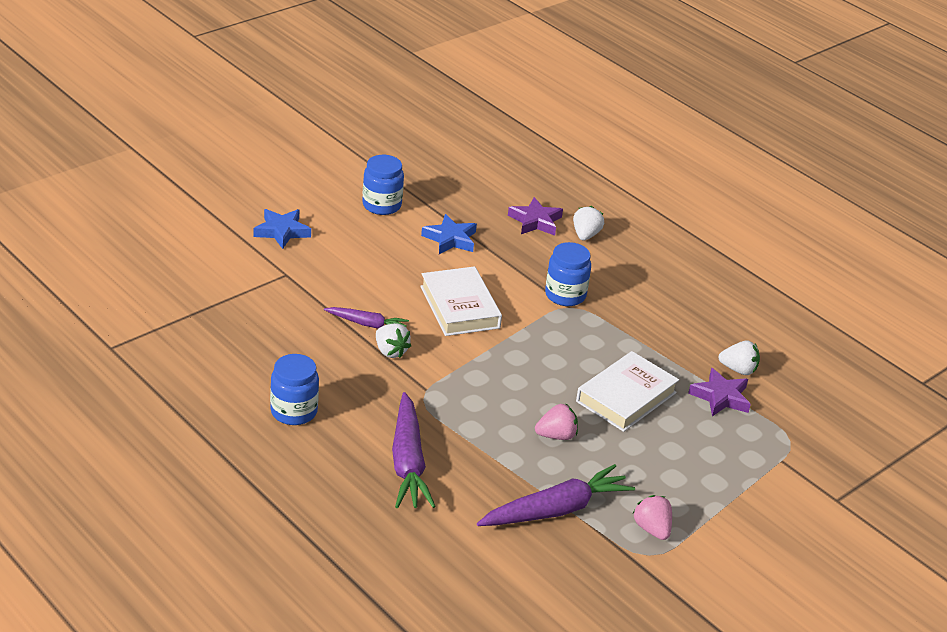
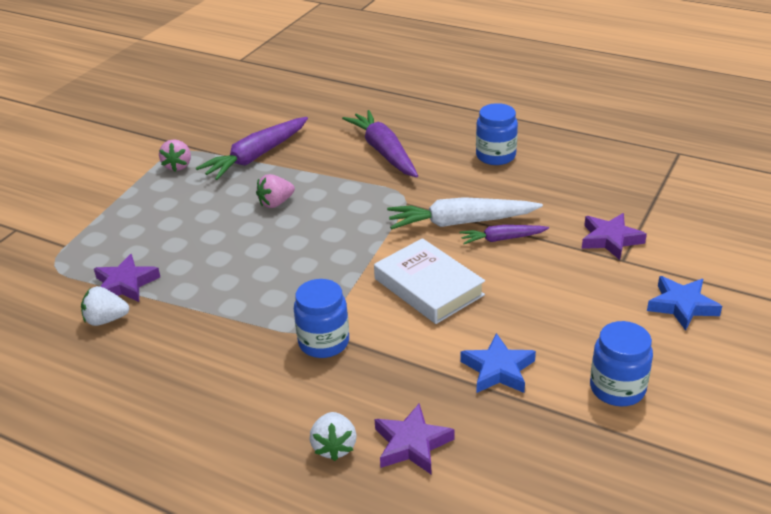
camera: 165 degrees right, 0 degrees up
(277, 292) = (610, 239): none -> purple star
(390, 351) = (460, 222): white strawberry -> white carrot
(626, 397) = (222, 253): white book -> none
(652, 529) = (178, 166): pink strawberry -> pink strawberry turned 45 degrees clockwise

